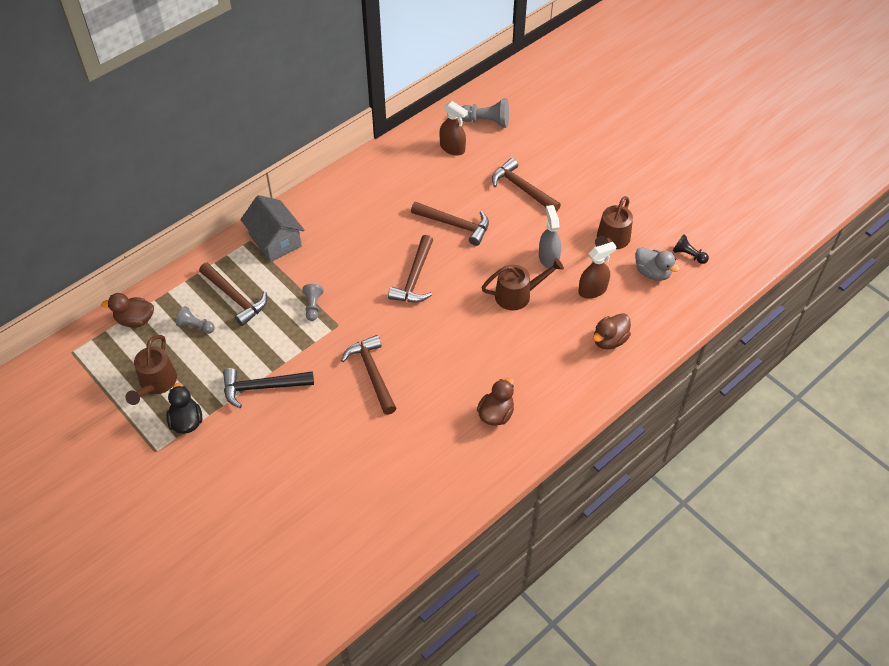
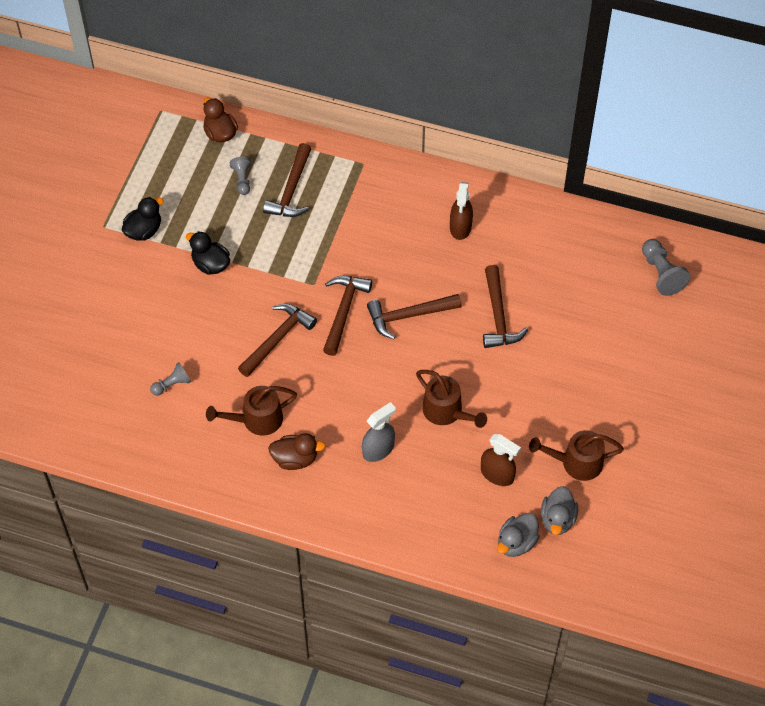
camera: 60 degrees right, 5 degrees up
(156, 384) = (166, 187): brown watering can -> brown watering can (256, 420)
(262, 387) = (210, 264): black hammer -> black duck
(275, 240) = (376, 182): grey house -> none
(313, 306) = (321, 253): grey pawn -> grey pawn (172, 384)
(452, 148) = (600, 263): brown spray bottle -> brown spray bottle (460, 227)
(522, 188) = (589, 350): brown hammer -> brown hammer (343, 311)
(548, 258) = (512, 417): grey spray bottle -> grey spray bottle (378, 449)
(609, 340) = (443, 516): brown duck -> none
(658, 306) = (516, 543): none -> grey duck
(688, 255) = (606, 543): black pawn -> none

